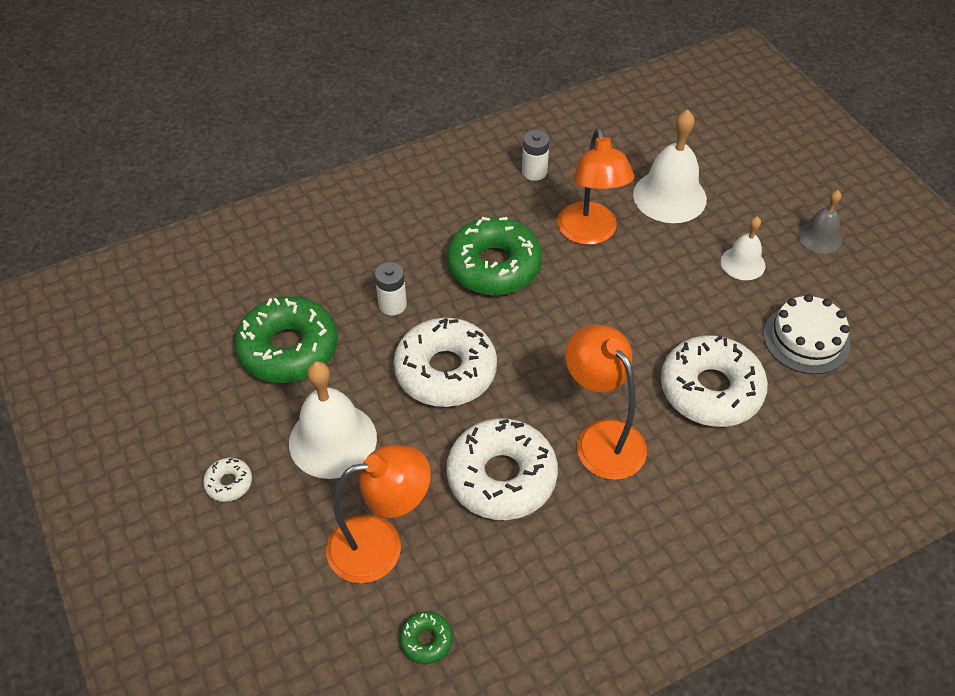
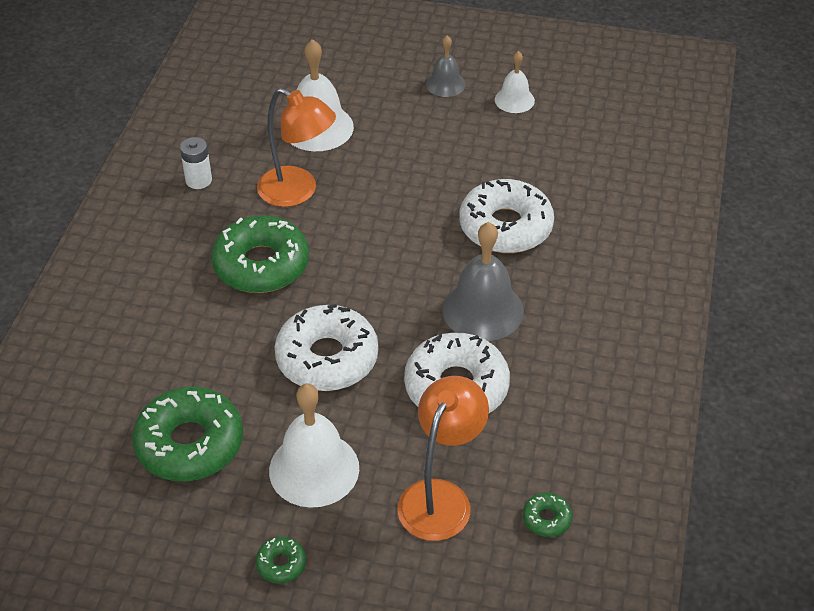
camera: 50 degrees left, 5 degrees down
(229, 483) = (281, 564): white donut -> green donut
(392, 305) = (225, 349): white battery -> none
(602, 438) = (483, 310): orange lamp -> grey bell
(743, 263) = (421, 135): white bell -> white bell (514, 100)
(806, 339) = (518, 152): white cake -> none

